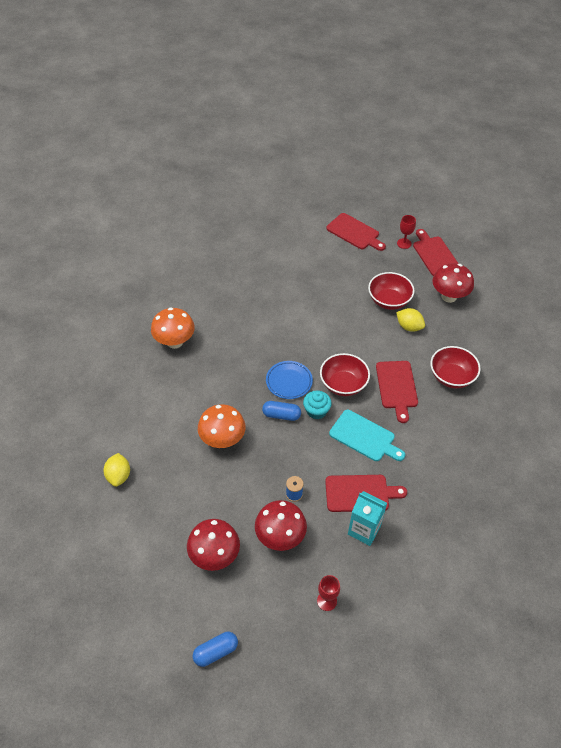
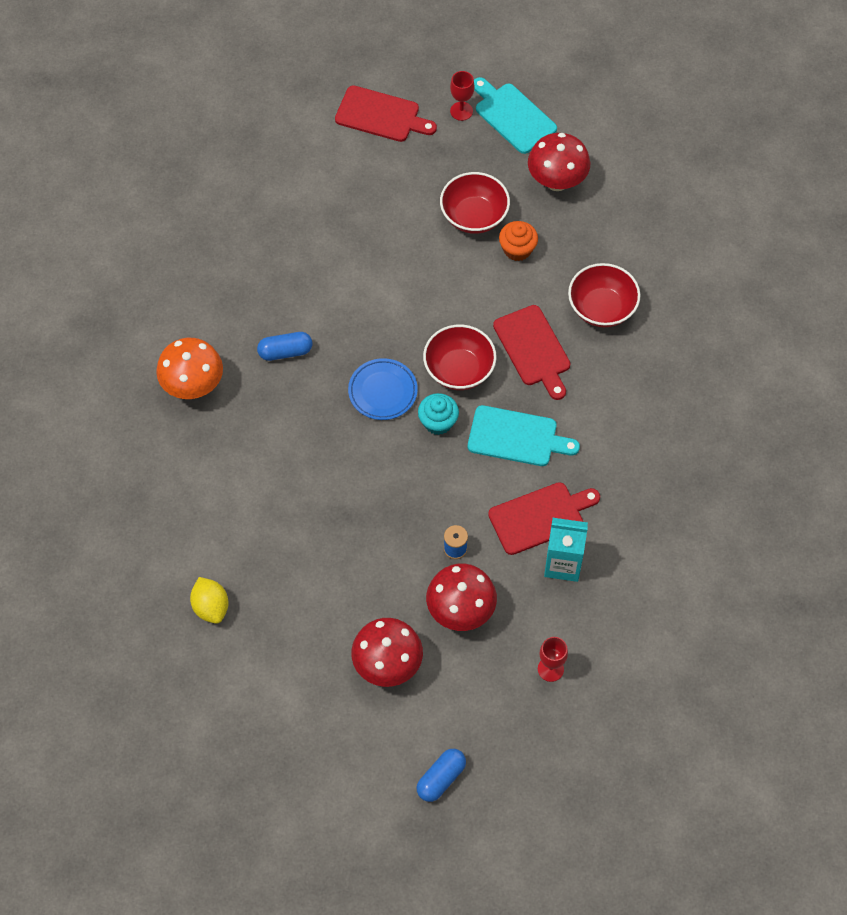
camera: 20 degrees left, 10 degrees up
(222, 440) = (328, 508): orange mushroom -> none
(281, 415) = (393, 444): blue capsule -> blue capsule (285, 352)
(409, 327) = (517, 249): yellow lemon -> orange cupcake
(434, 254) = (513, 116): red cutting board -> turquoise cutting board

